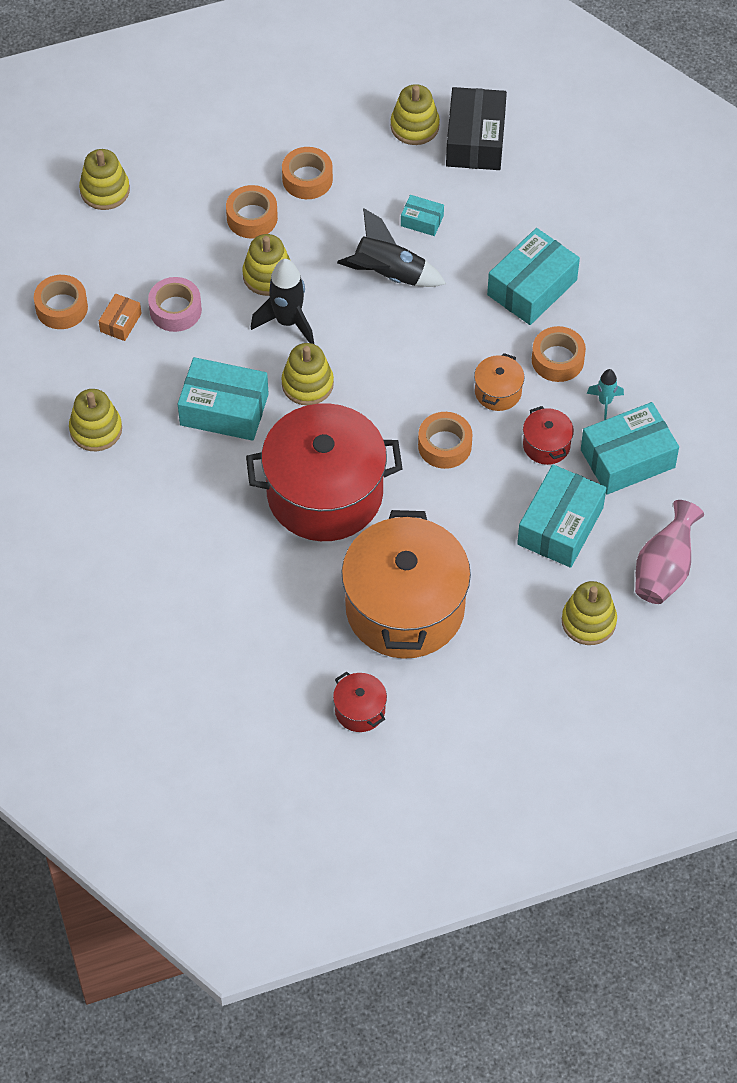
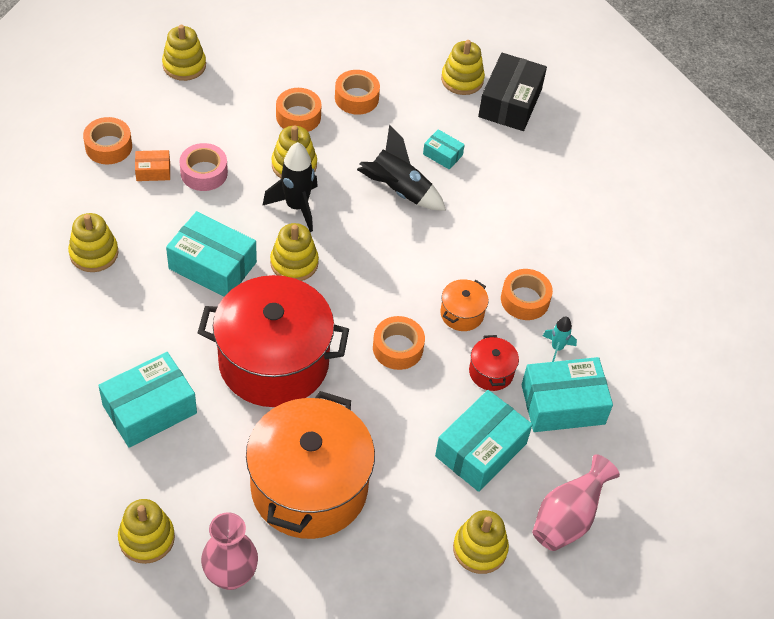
camera: 10 degrees right, 5 degrees down
(120, 322) = (153, 171): orange box -> orange box turned 45 degrees clockwise
(266, 698) = (146, 538): none -> yellow stacking toy
(360, 710) = (230, 575): red pot -> pink vase
(532, 287) = (521, 233): turquoise box -> turquoise box (149, 409)

